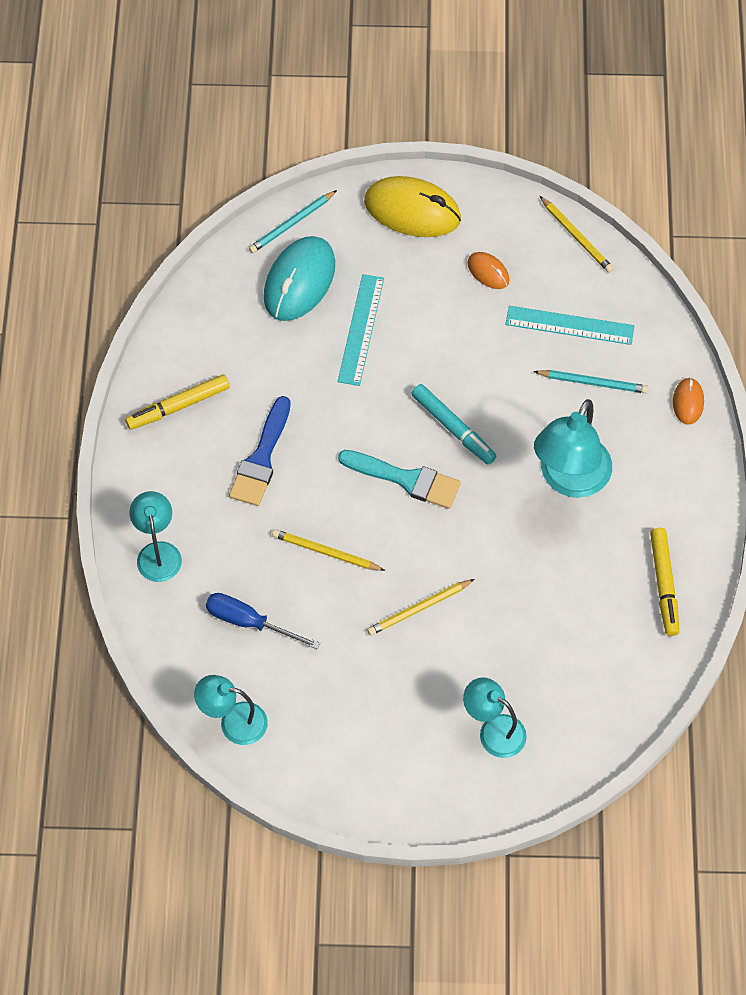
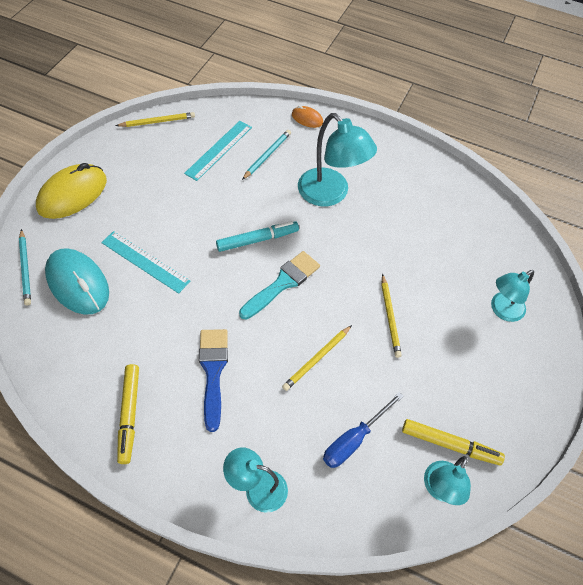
camera: 70 degrees left, 5 degrees down
(261, 458) = (213, 371): blue brush -> blue brush turned 135 degrees counterclockwise
(488, 272) = (151, 174): orange mouse -> none
(664, 585) = (427, 179): yellow marker -> yellow marker (450, 444)

